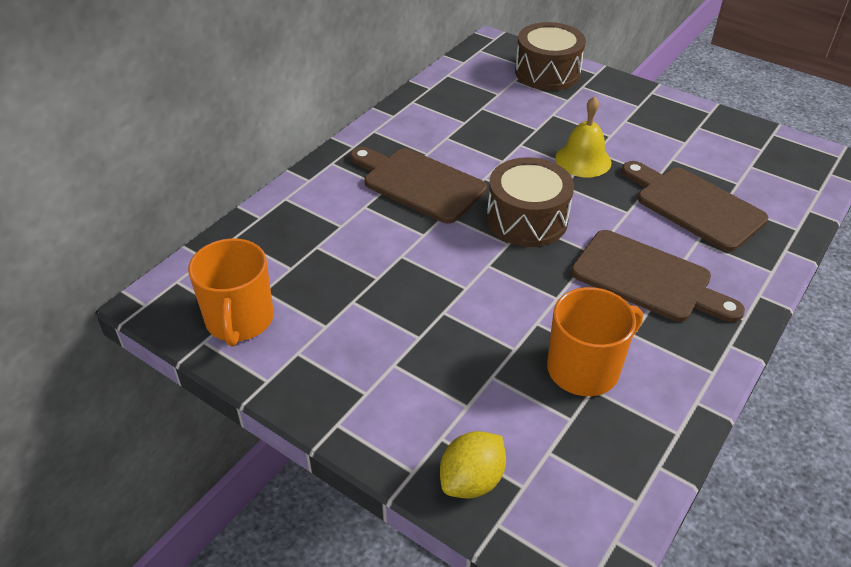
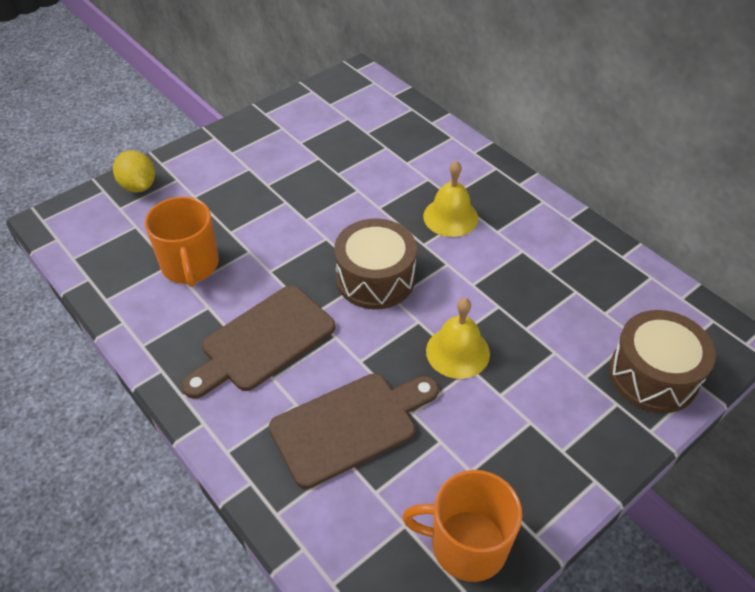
camera: 105 degrees right, 5 degrees up
(239, 320) = (324, 106): orange mug -> orange mug (467, 544)
(419, 183) = (450, 217): brown cutting board -> yellow bell

